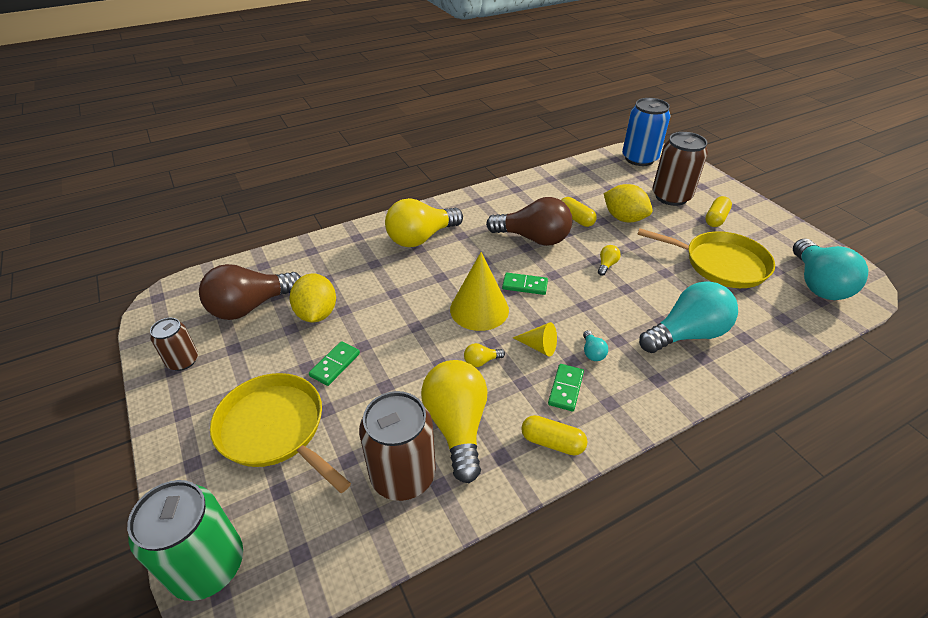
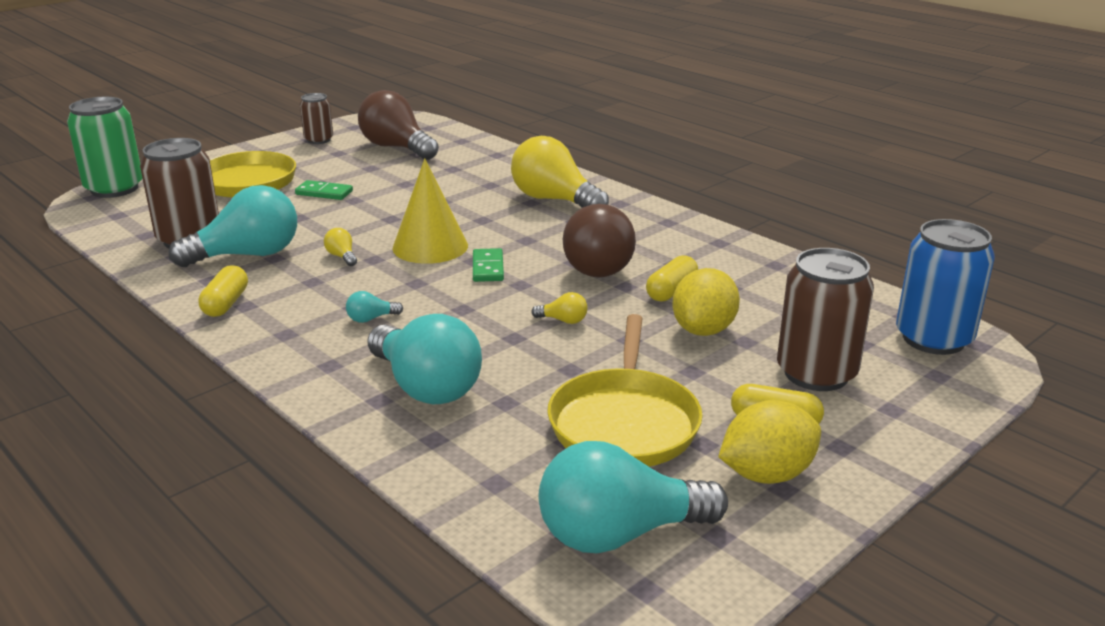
camera: 75 degrees right, 15 degrees down
(317, 314) = (395, 174): yellow lemon -> yellow lemon (766, 474)
(457, 426) = (247, 255): yellow light bulb -> turquoise light bulb
(539, 346) = (373, 285): yellow cone -> none
(565, 388) = (306, 306): green domino -> none

